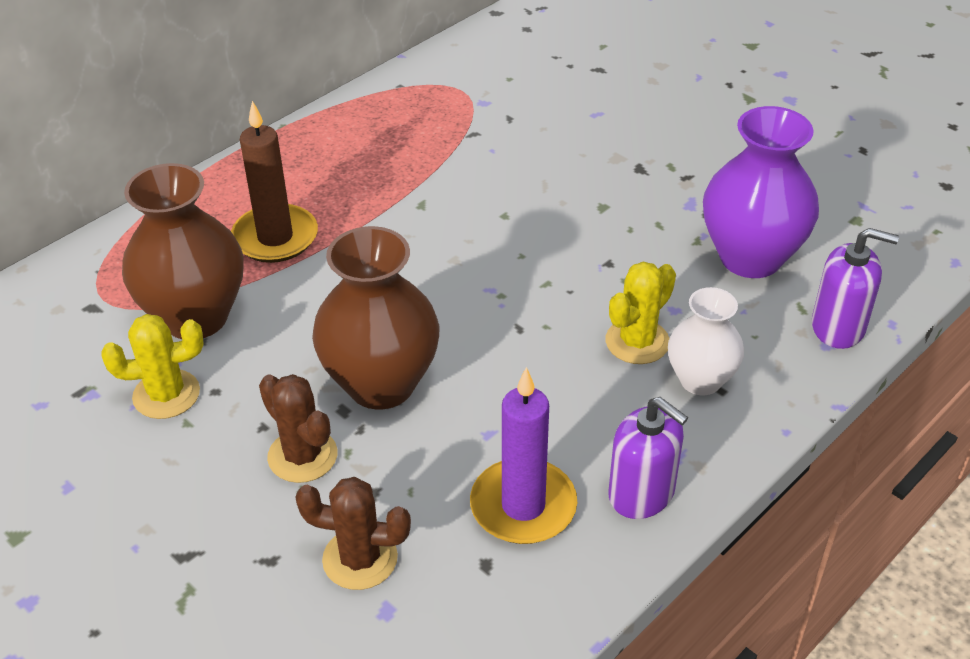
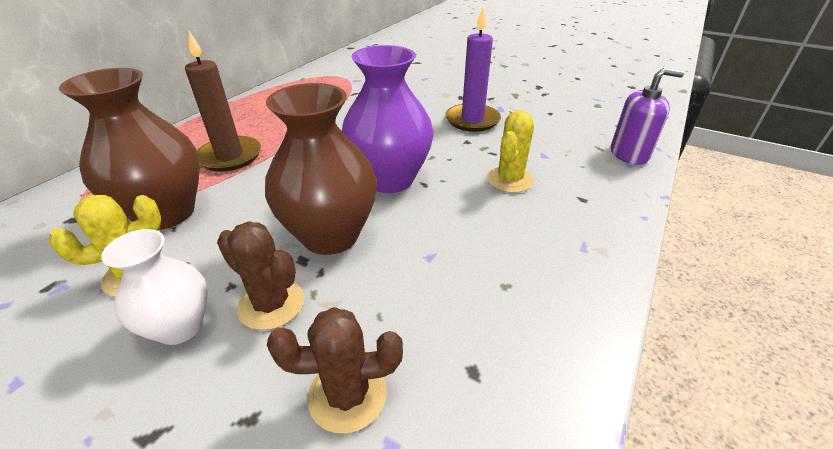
camera: 15 degrees left, 5 degrees down
(523, 506) = (483, 309): purple candle -> purple candle (472, 120)
(641, 493) = (573, 279): purple soap dispenser -> none
(700, 380) = (565, 195): white vase -> white vase (180, 327)
(750, 257) = (551, 128): purple vase -> purple vase (389, 179)

